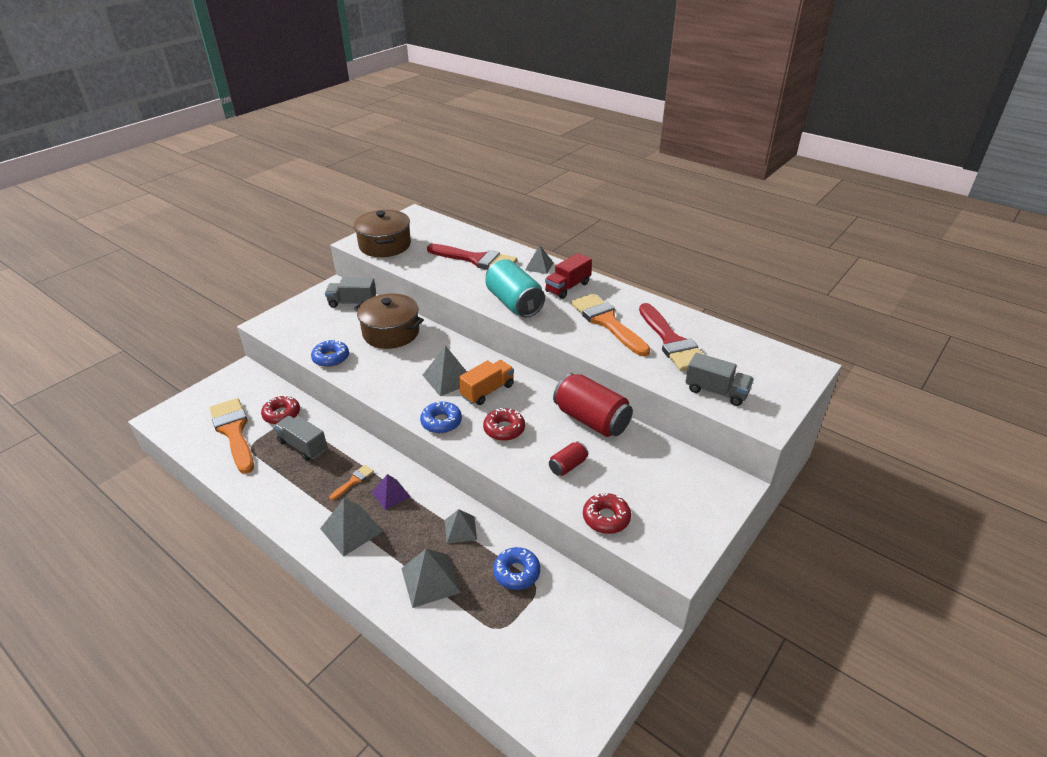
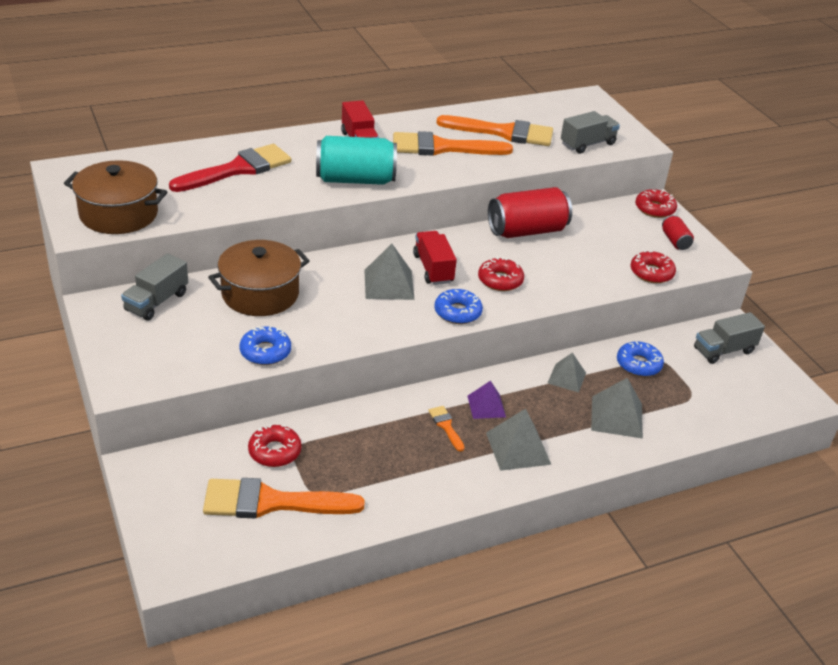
camera: 65 degrees left, 0 degrees up
(303, 446) = (353, 449): grey truck -> grey truck (724, 350)
(487, 391) = (433, 269): orange truck -> red truck
(539, 266) = (299, 141): grey pyramid -> none
(568, 466) = (577, 266): red can -> red can (675, 241)
(671, 342) = (503, 132): red brush -> orange brush
(722, 488) = (654, 209): none -> red donut

